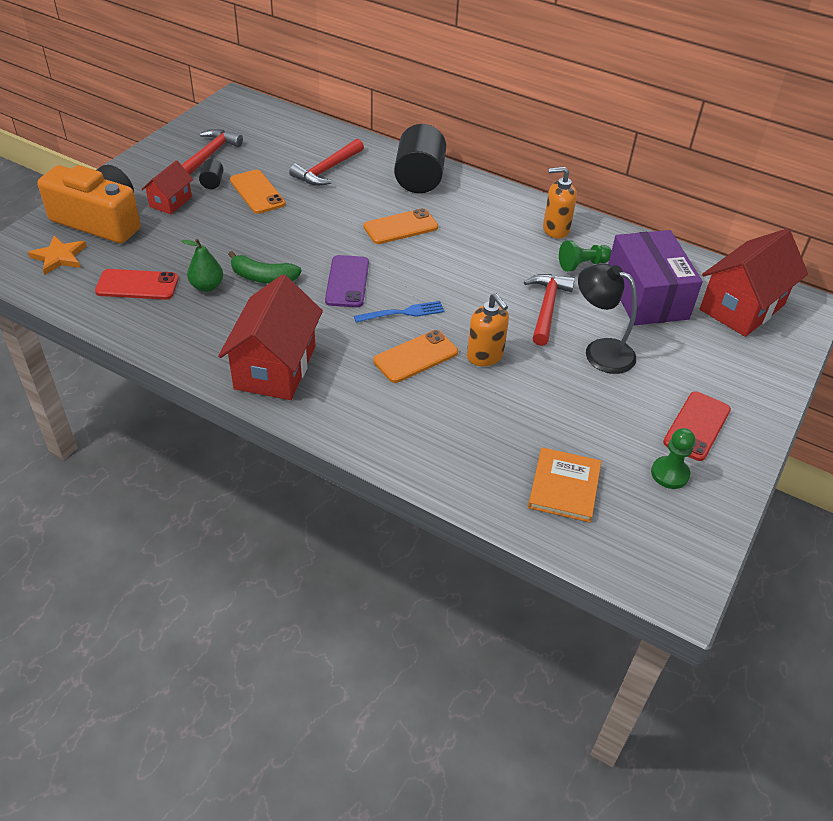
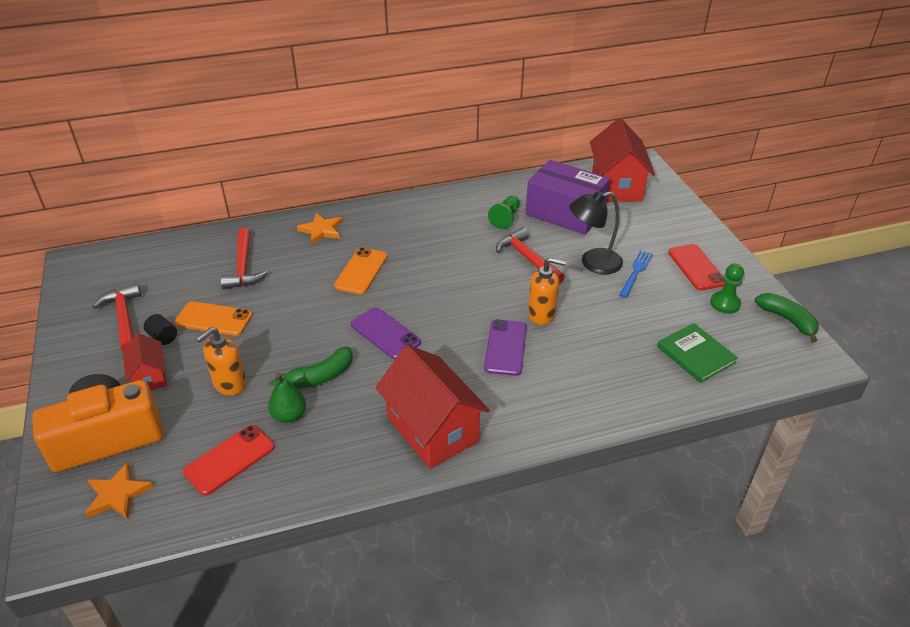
camera: 45 degrees left, 5 degrees down
(403, 313) = (453, 326): blue fork -> blue fork (636, 272)
(415, 356) = (505, 347): orange phone -> purple phone
(419, 179) = (321, 230): black cylinder -> orange star
(555, 229) = (457, 207): orange soap dispenser -> orange soap dispenser (229, 384)
(564, 486) = (695, 354): orange book -> green book
(710, 535) = (787, 320): none -> green banana

